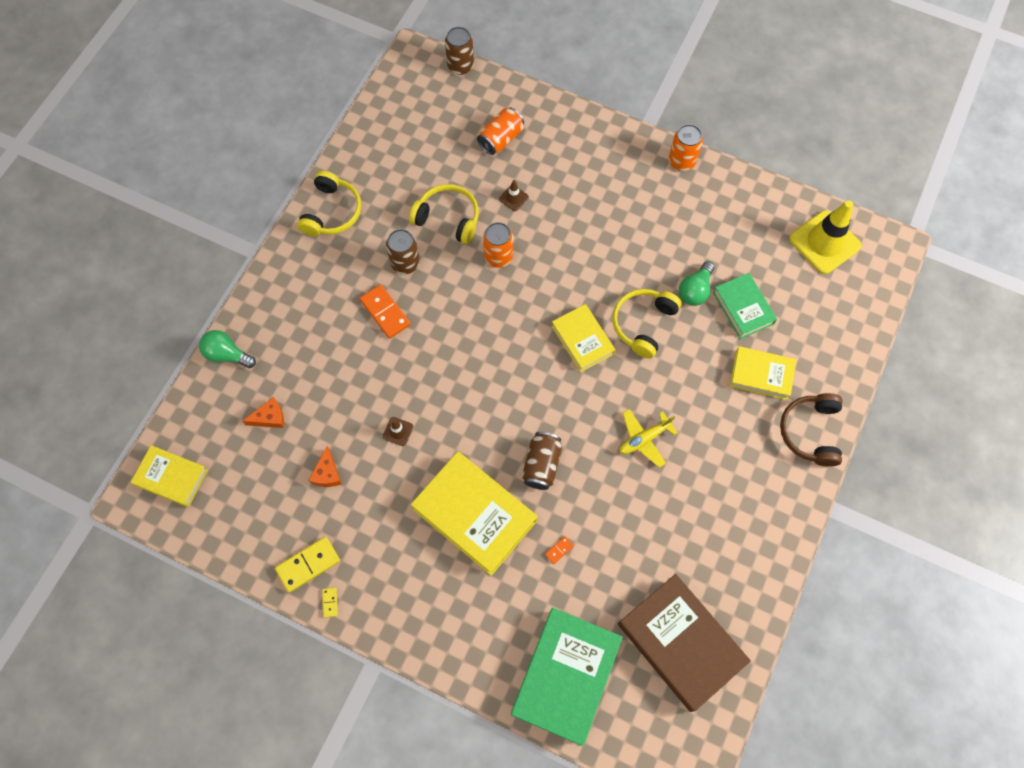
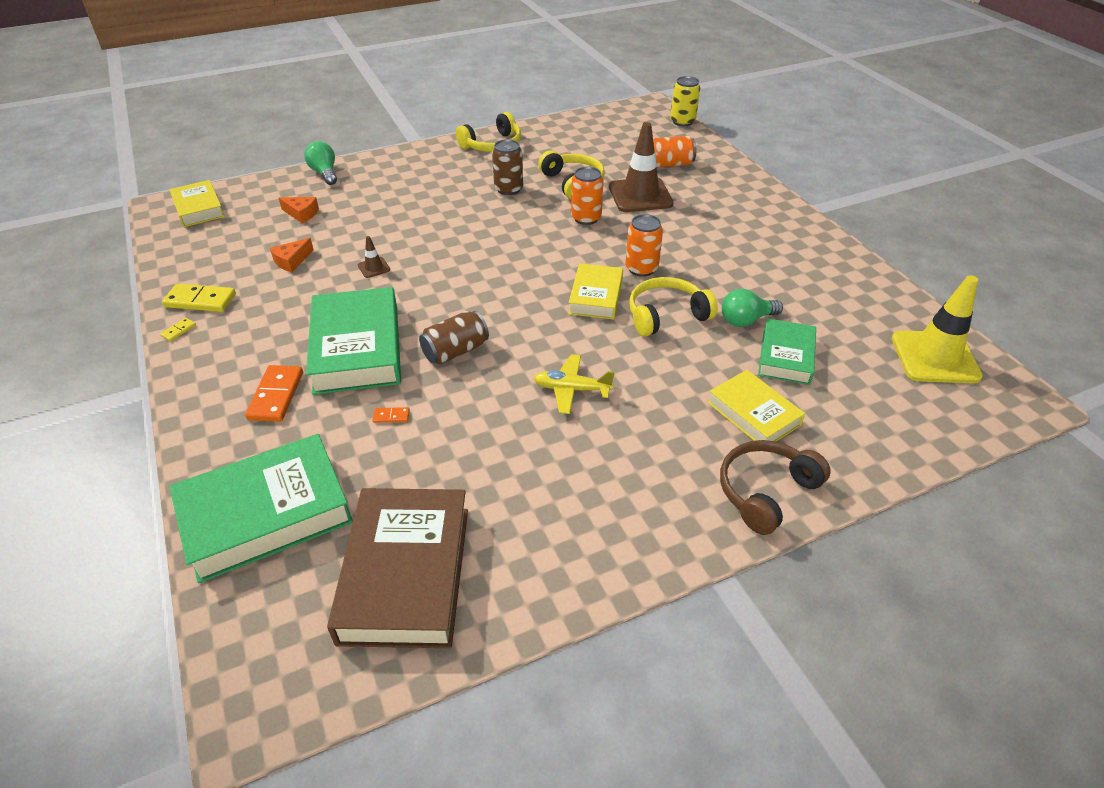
camera: 40 degrees right, 25 degrees down
(385, 312) = (458, 205): orange domino -> orange domino (276, 395)
(460, 66) = (682, 121): brown can -> yellow can
(474, 515) = (357, 348): yellow book -> green book
(513, 198) = (640, 195): brown traffic cone -> brown traffic cone, size x2.34
(681, 161) = (824, 240): orange can -> orange can (641, 268)

